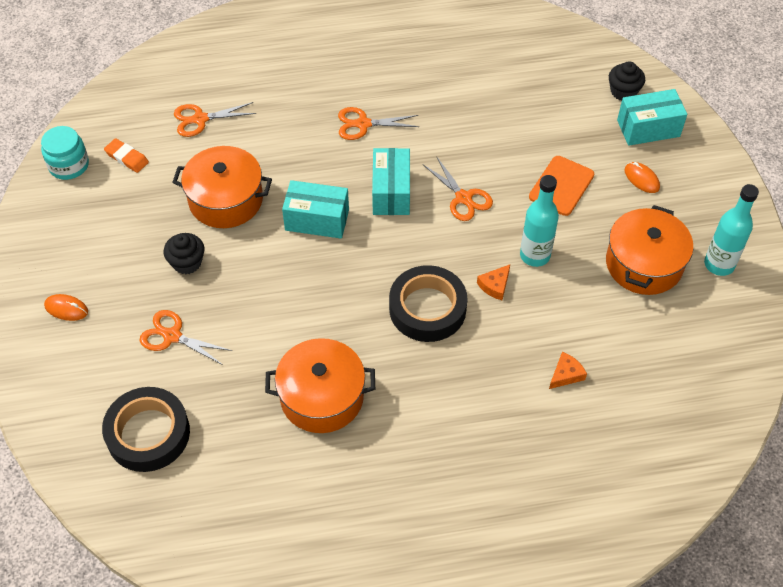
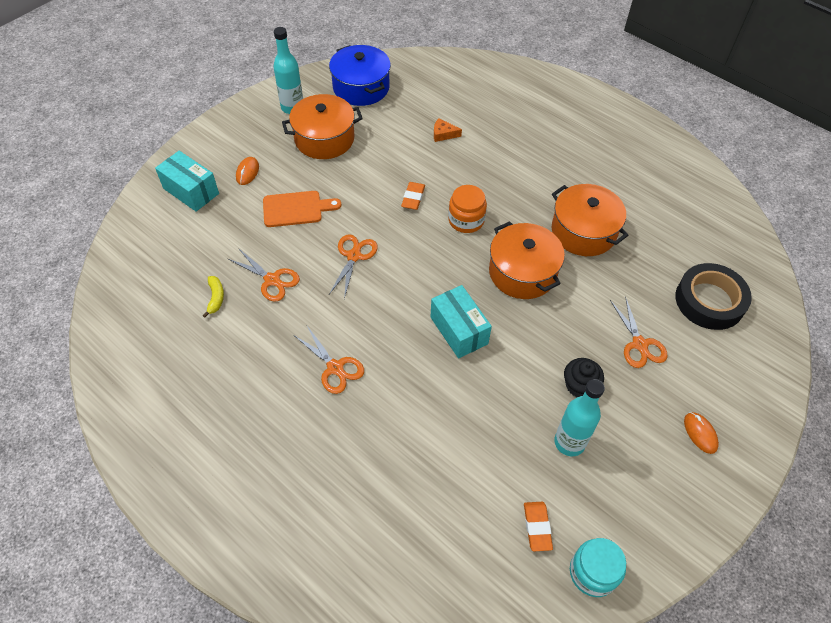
camera: 130 degrees left, 0 degrees up
(200, 119) = (440, 503): orange scissors -> orange scissors (272, 280)
(226, 200) = (501, 407): orange pot -> orange pot (522, 272)
(391, 192) = (389, 302): turquoise box -> none
(427, 308) = (466, 220): black tape -> orange jar
(495, 285) = (413, 198): orange cheese -> orange eraser
(501, 89) = (216, 298): none -> yellow banana
(535, 255) = (368, 191): turquoise bottle -> turquoise bottle (569, 442)
(623, 91) = (159, 222): black cupcake -> none
(709, 347) = (361, 87): none -> blue pot

